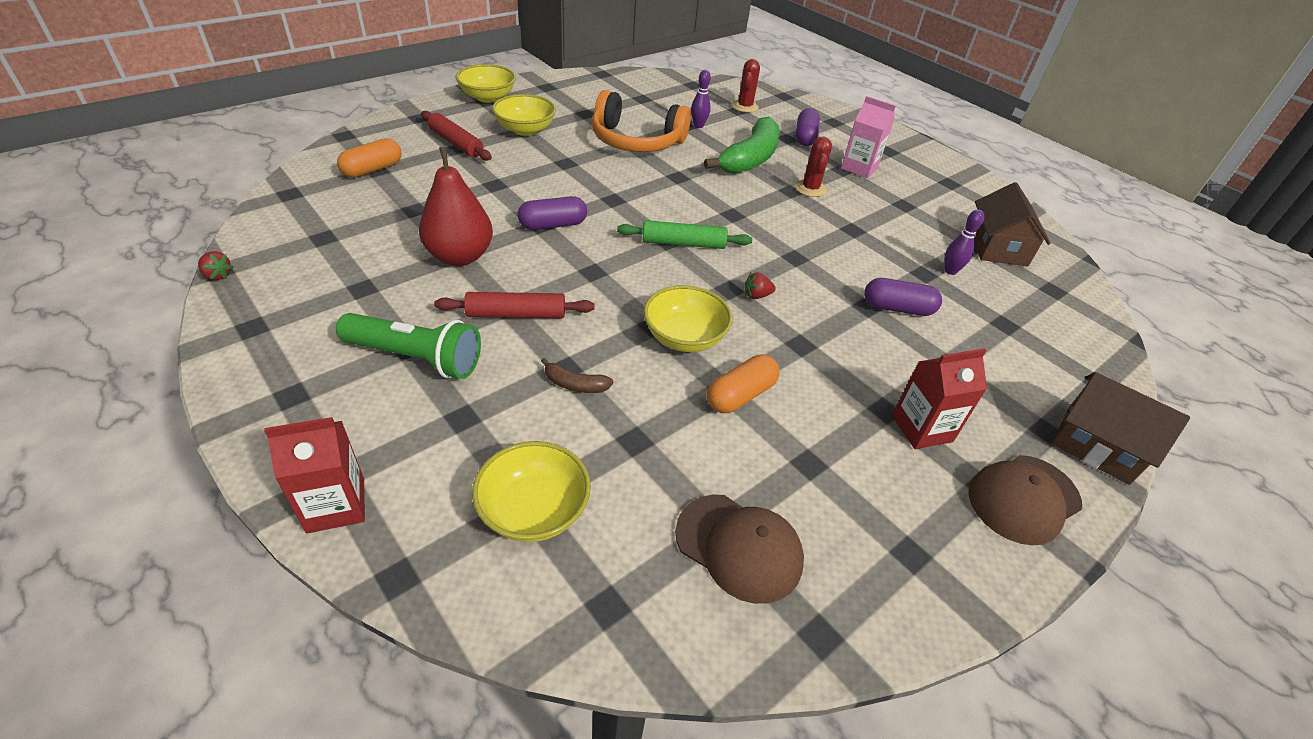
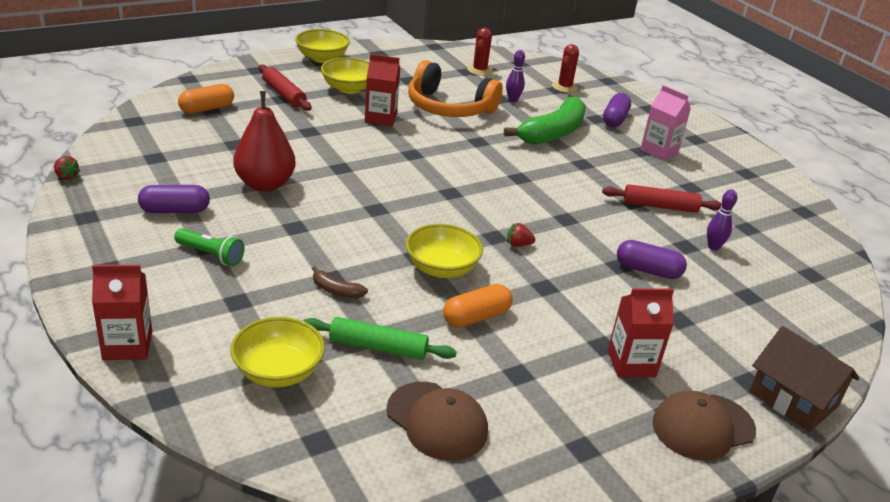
camera: 10 degrees right, 10 degrees down
(416, 358) = (211, 255): green flashlight -> green flashlight, size x0.62
(516, 314) = (301, 233): red rolling pin -> red rolling pin (660, 206)
(553, 225) = (352, 168): purple capsule -> purple capsule (175, 210)
(568, 161) = (381, 118): none -> red carton
(683, 243) = (465, 196): green rolling pin -> green rolling pin (378, 347)
(810, 189) = (603, 164): red cactus -> red cactus (479, 70)
(997, 247) = (771, 233): brown house -> none

